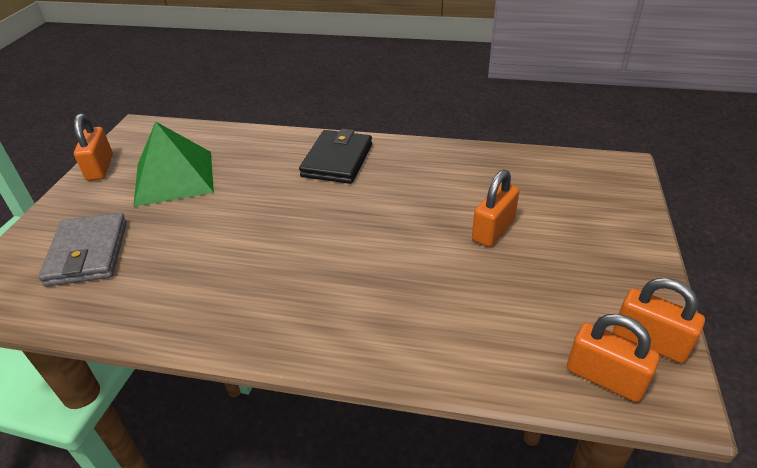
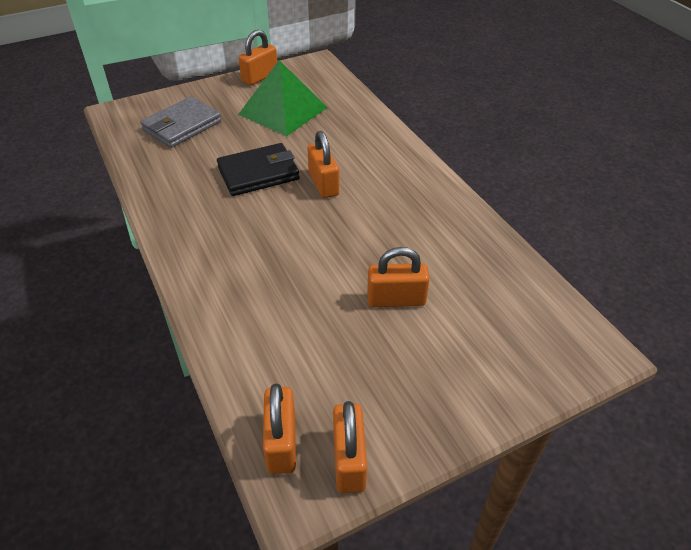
camera: 50 degrees right, 5 degrees up
(309, 202) = (323, 184): none -> orange padlock
(337, 160) = (388, 169): black wallet -> black wallet (258, 173)

